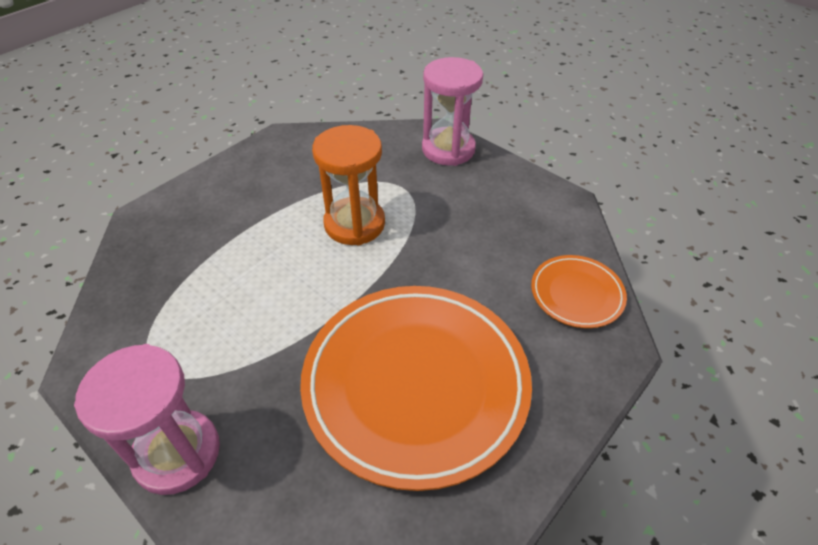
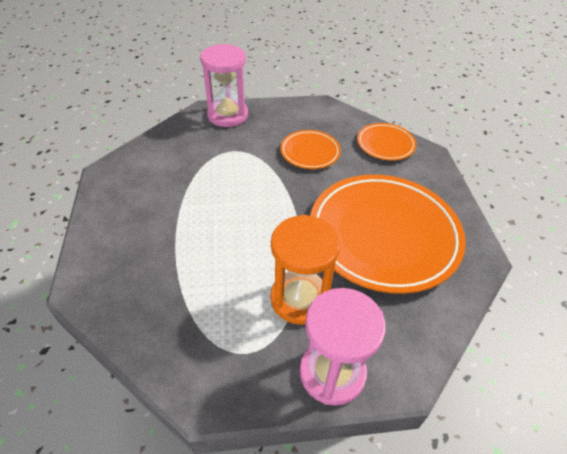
camera: 50 degrees left, 0 degrees up
(354, 224) = (238, 187): orange hourglass -> orange hourglass (299, 299)
(473, 240) = (310, 152): none -> orange plate

